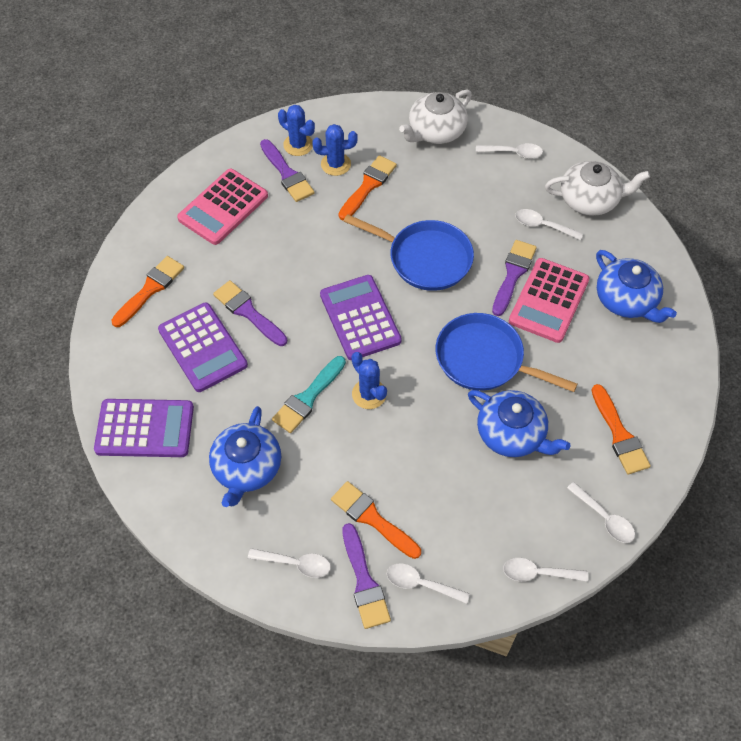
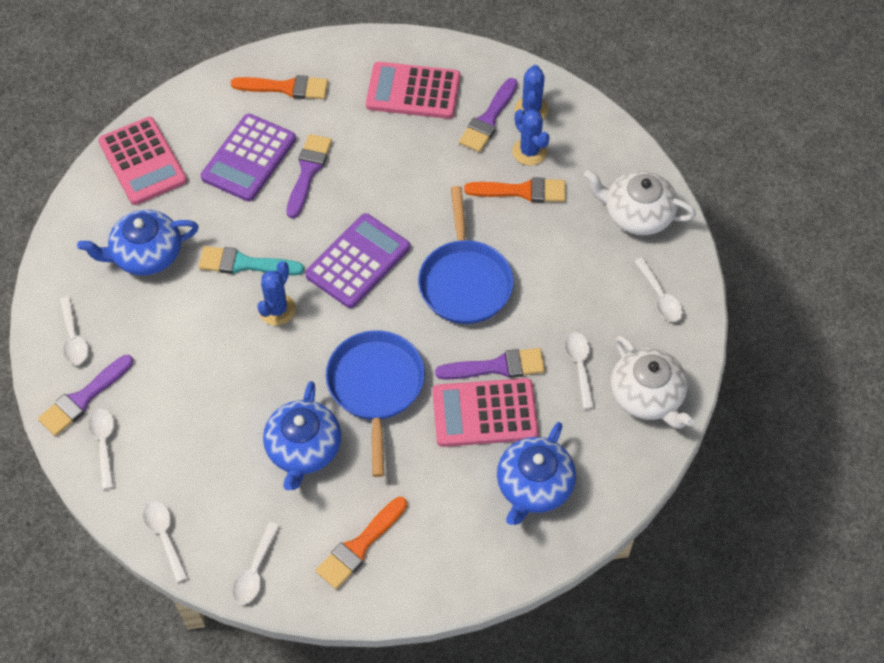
camera: 60 degrees right, 0 degrees up
(145, 428) = (143, 161): purple calculator -> pink calculator
(372, 518) = (148, 375): orange brush -> none

